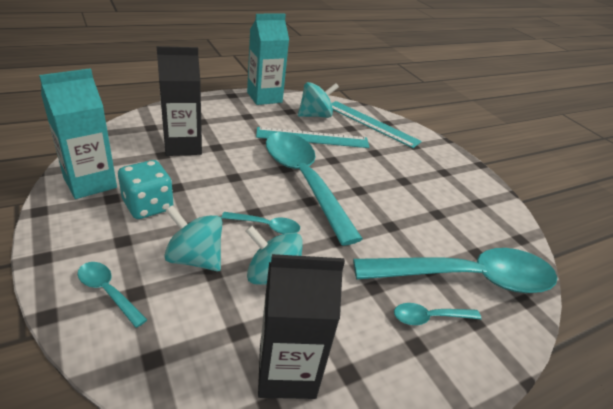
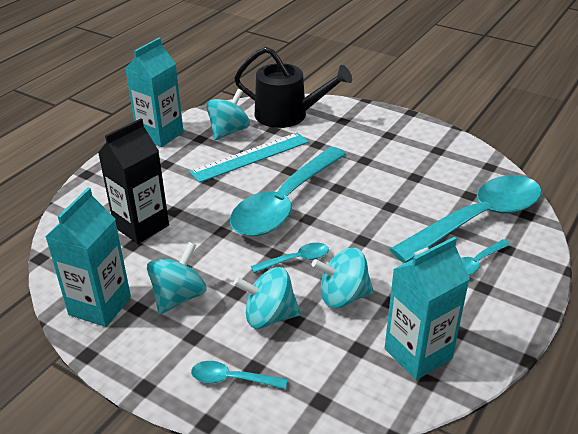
camera: 25 degrees left, 0 degrees up
(148, 206) = (178, 297): turquoise dice -> turquoise spinning top
(287, 371) = (418, 353): black carton -> turquoise carton
(303, 180) = (284, 203): turquoise spoon -> turquoise spoon turned 90 degrees counterclockwise
(372, 123) = (287, 115): turquoise ruler -> black watering can

